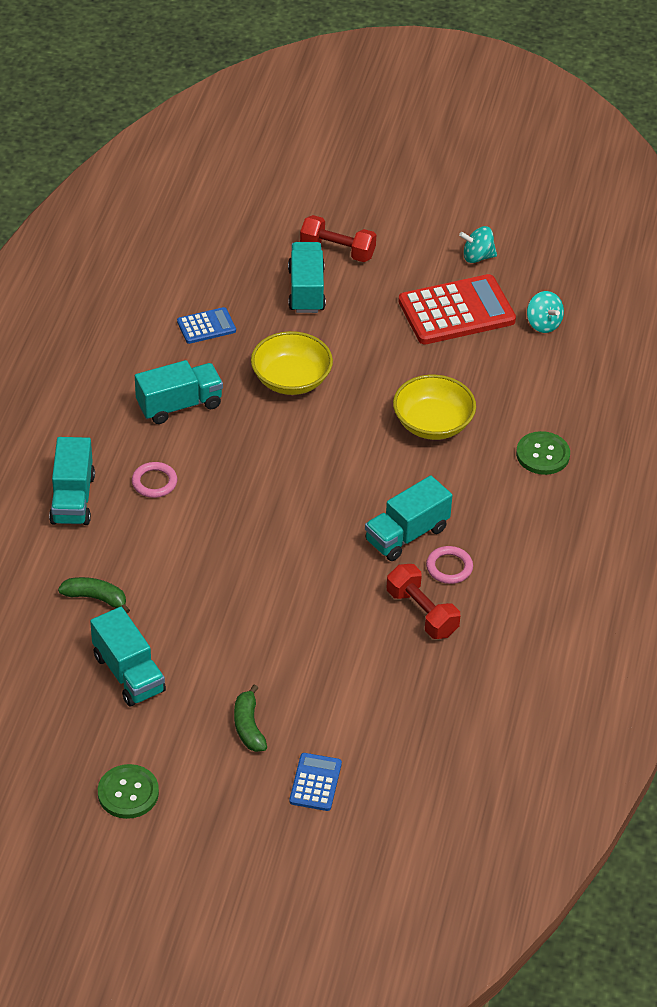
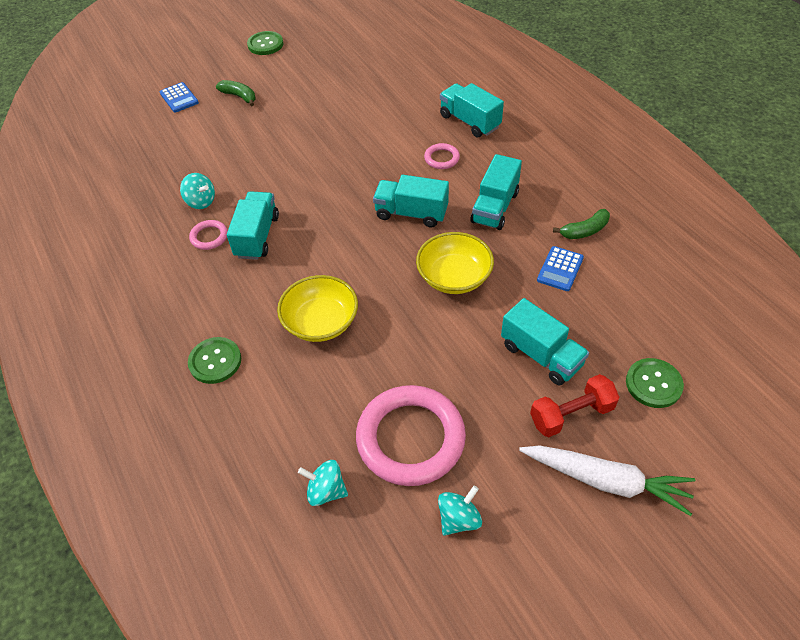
camera: 140 degrees right, 5 degrees up
(96, 598) = (388, 93): green banana -> green banana (584, 231)
(128, 673) = (326, 78): turquoise truck -> turquoise truck (411, 213)
(261, 227) = (653, 384): none -> green button
(366, 212) = (606, 481): none -> white carrot
(422, 613) = (201, 201): red dumbbell -> turquoise spinning top
(456, 311) = (410, 438): red calculator -> pink ring

